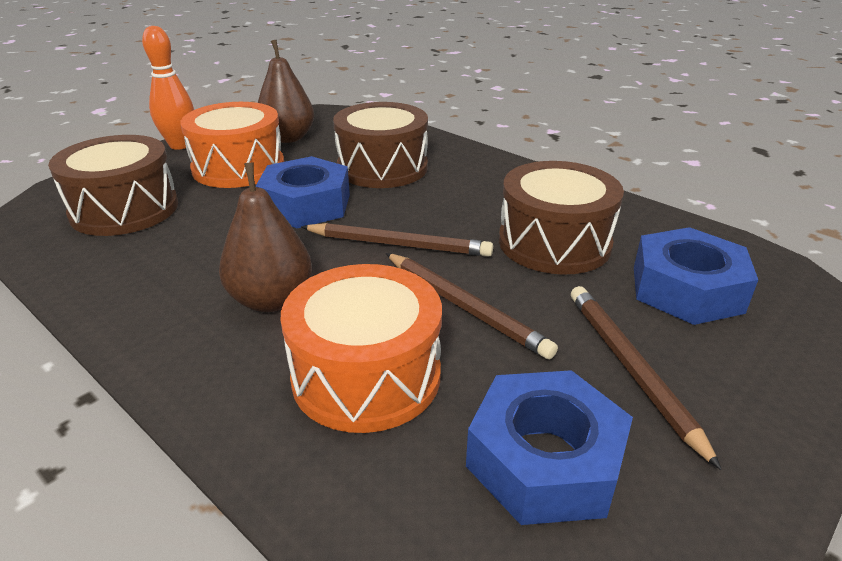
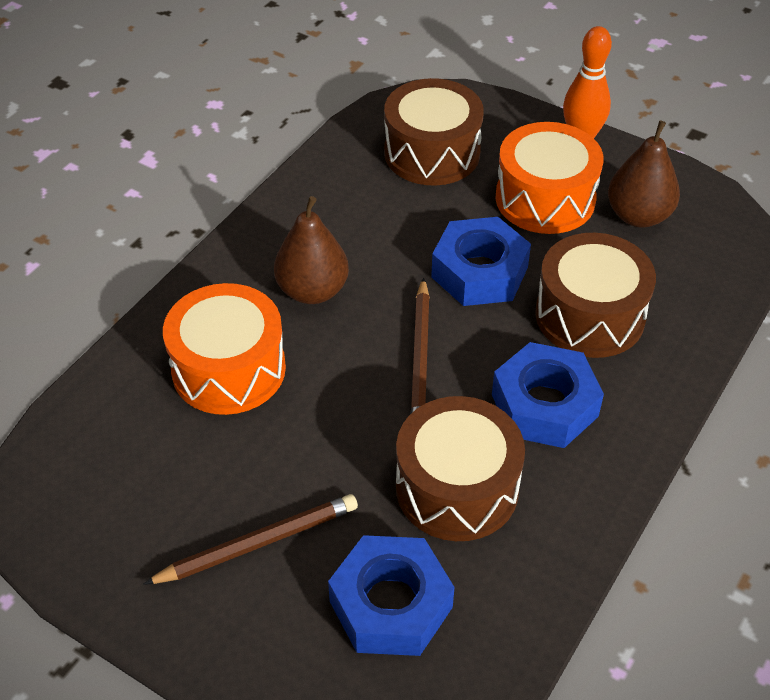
camera: 80 degrees right, 15 degrees up
(465, 307) = (326, 420): brown pencil -> none
(545, 460) = (154, 482): blue nut -> blue nut (544, 405)

